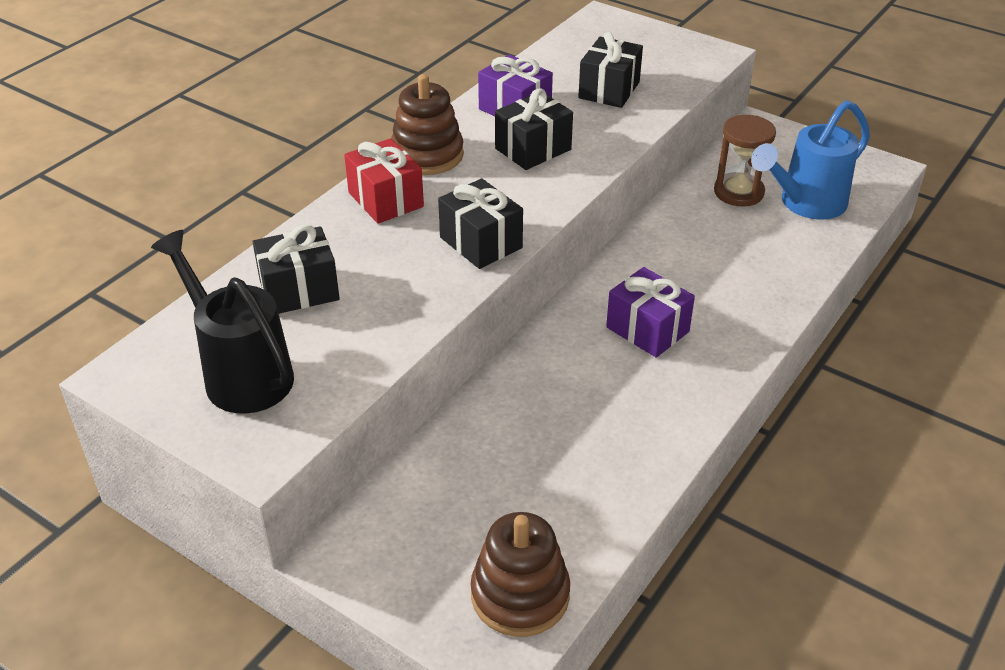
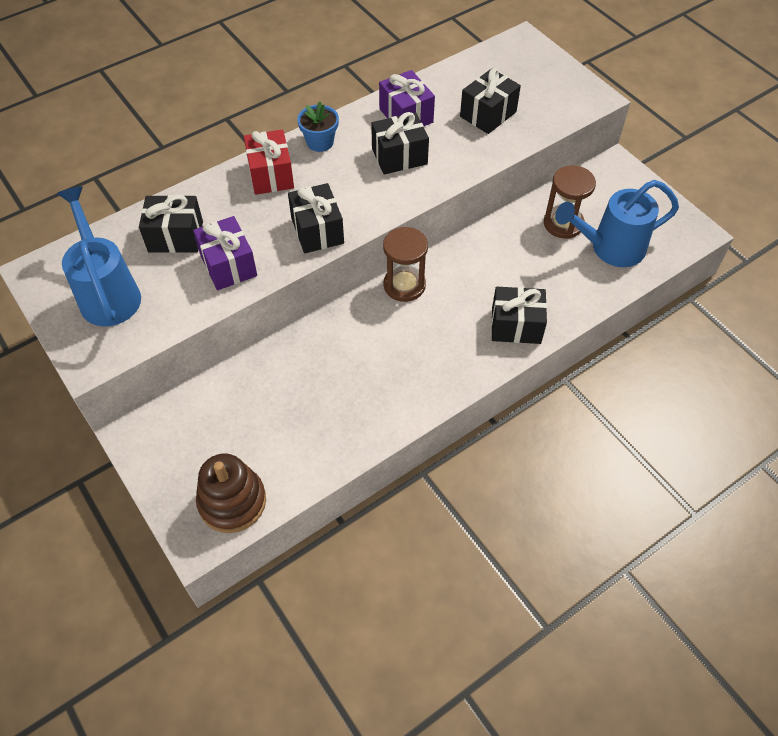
camera: 20 degrees right, 15 degrees up
(241, 374) = (108, 293): black watering can -> blue watering can
(427, 155) = (320, 142): brown stacking toy -> blue flower pot
(595, 295) = (404, 285): none -> brown hourglass
(647, 329) = (426, 325): purple gift -> purple gift (228, 265)
(752, 304) = (516, 326): none -> black gift

